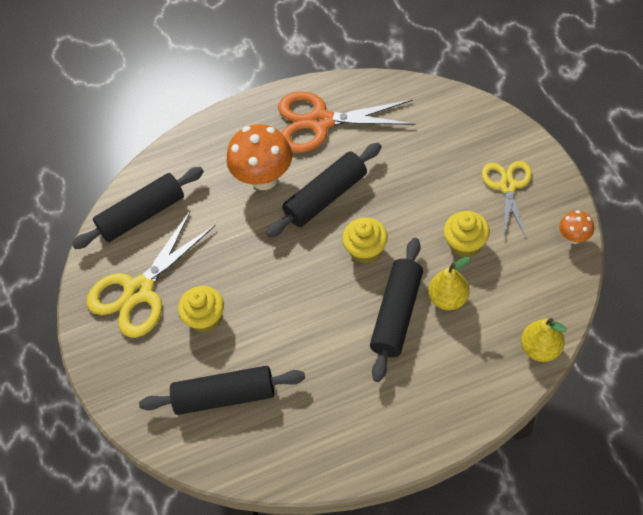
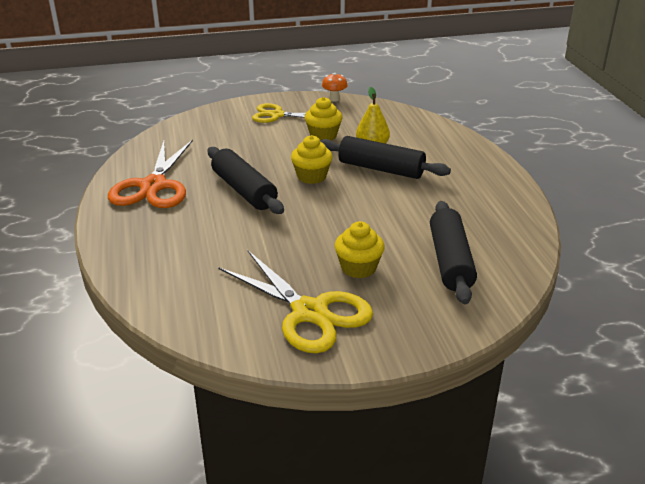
camera: 90 degrees left, 25 degrees down
(142, 215) = (204, 306): black rolling pin -> none
(264, 179) = (202, 221): orange mushroom -> none
(541, 349) = (424, 120): yellow pear -> none

